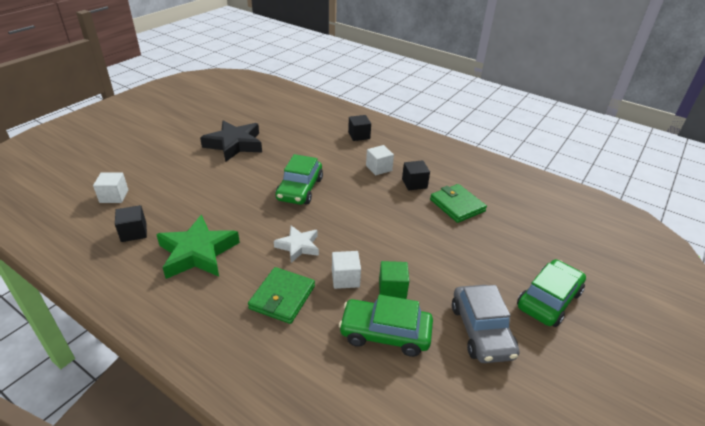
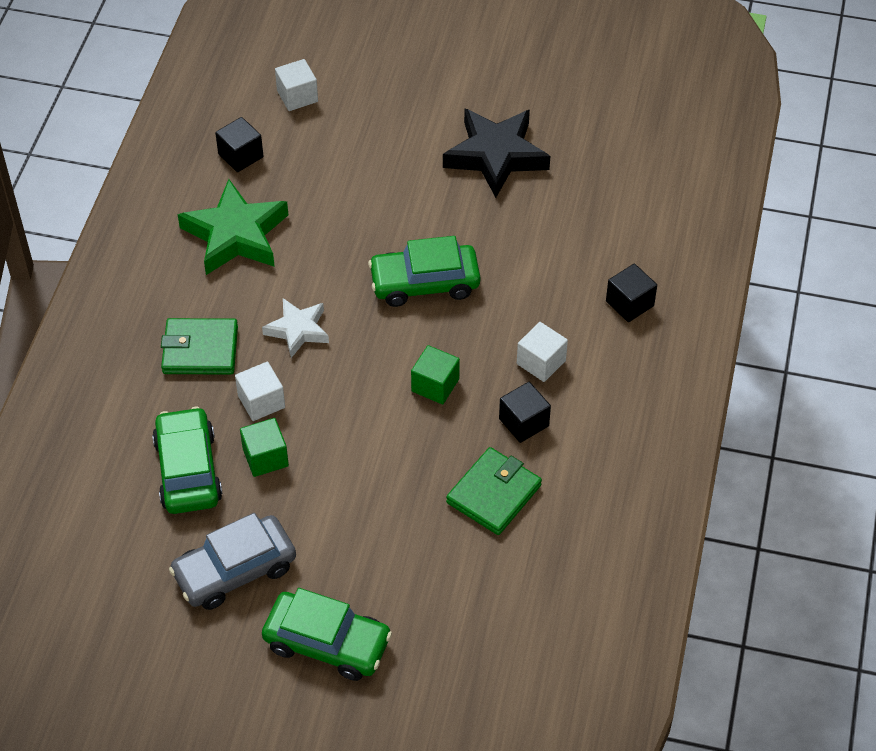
camera: 70 degrees right, 15 degrees up
(373, 205) = (435, 385): none -> green cube

